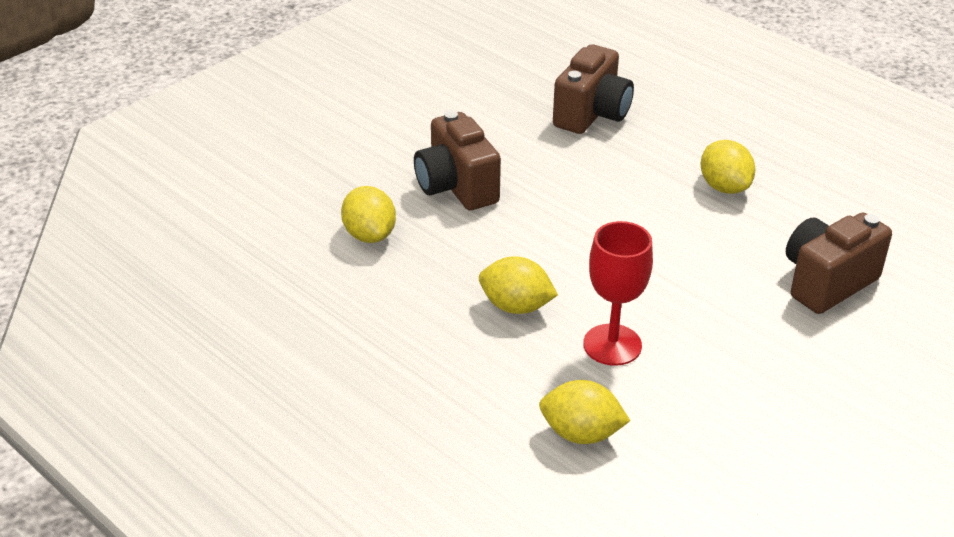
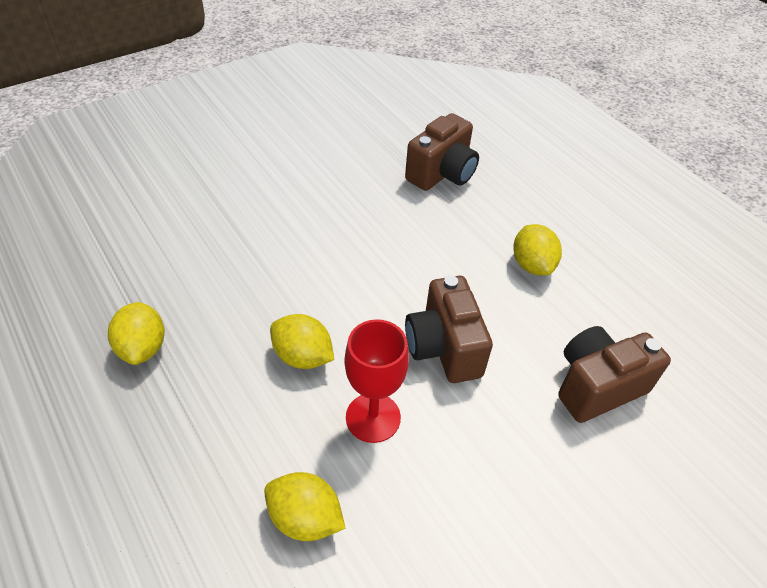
camera: 10 degrees right, 10 degrees up
(369, 235) = (210, 257): yellow lemon -> yellow lemon (143, 347)
(456, 187) = (302, 224): brown camera -> brown camera (444, 348)

